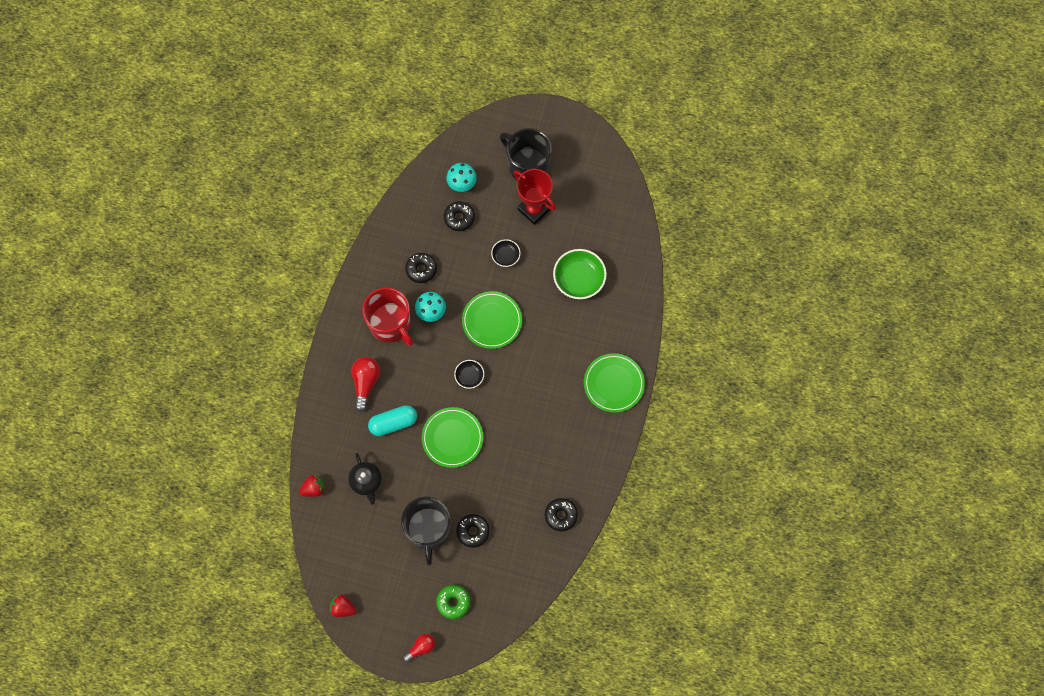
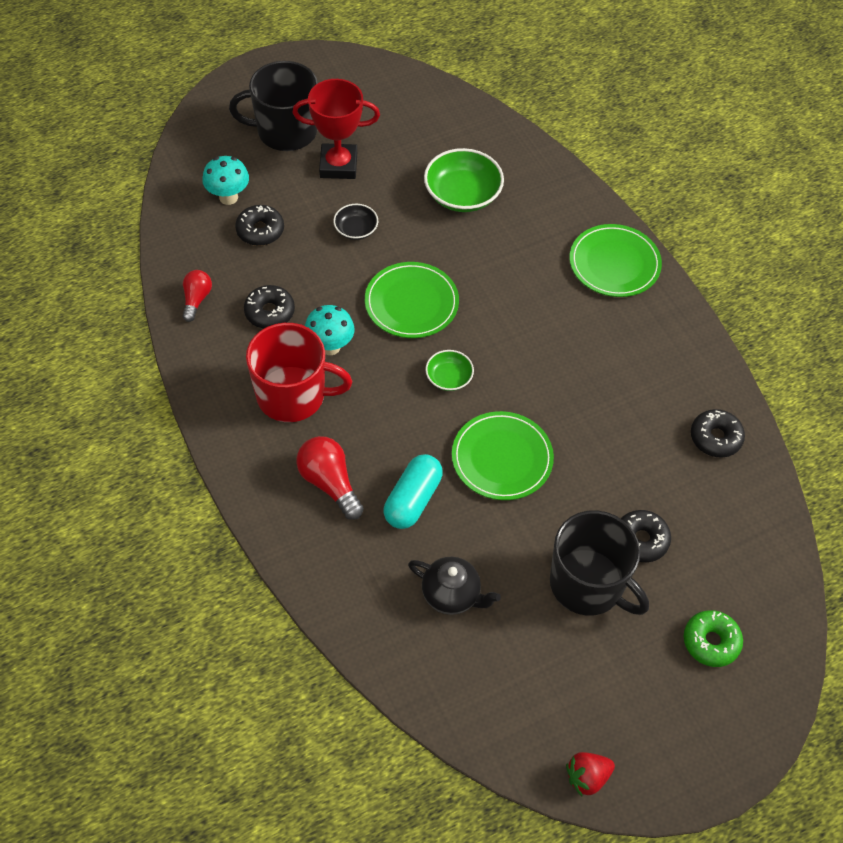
camera: 45 degrees left, 15 degrees down
(313, 488) = (392, 662): red strawberry -> none
(421, 648) = (735, 733): red light bulb -> red light bulb (196, 299)
(469, 376) = (449, 378): black bowl -> green bowl

